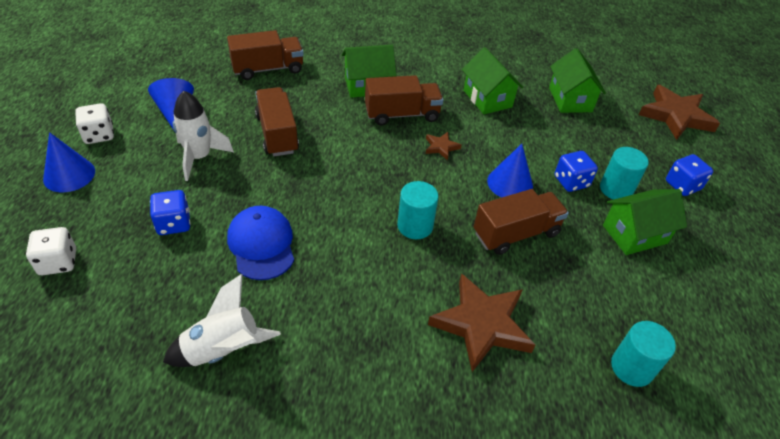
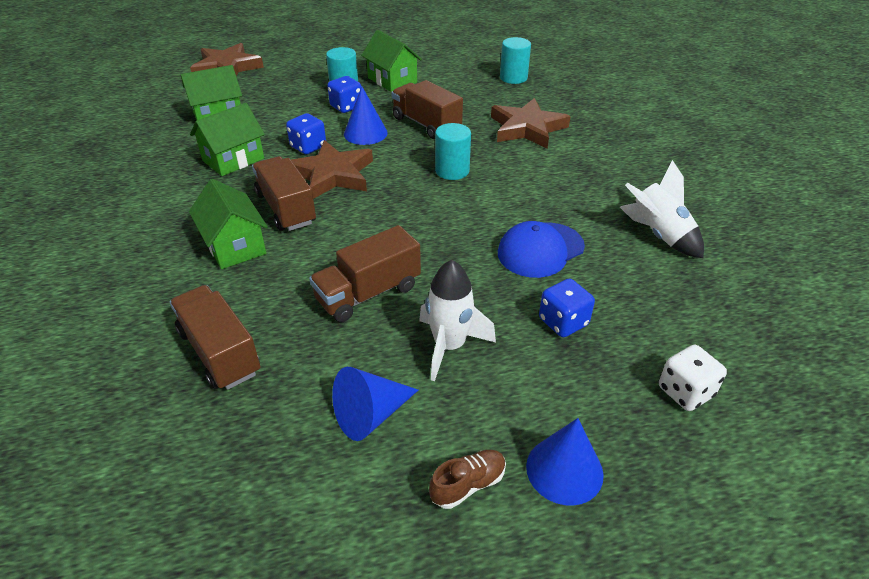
camera: 105 degrees left, 5 degrees down
(99, 135) = (468, 484): white dice -> brown shoe
(441, 147) = (332, 175): brown star -> brown star, size x2.17
(682, 185) = (324, 65): blue dice -> blue dice (308, 147)

